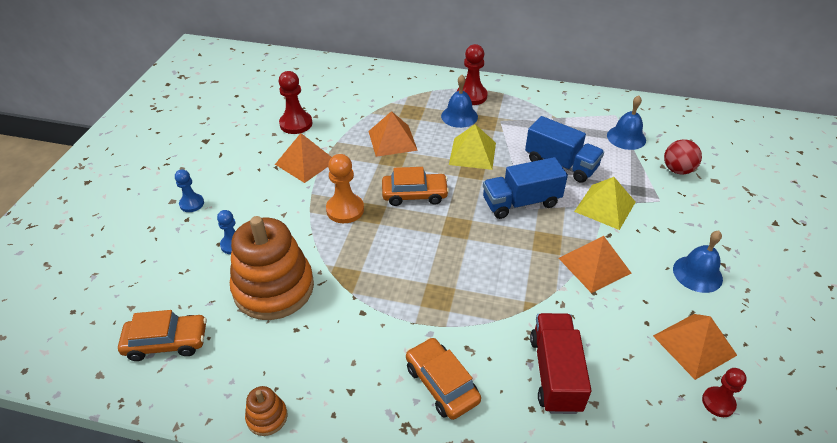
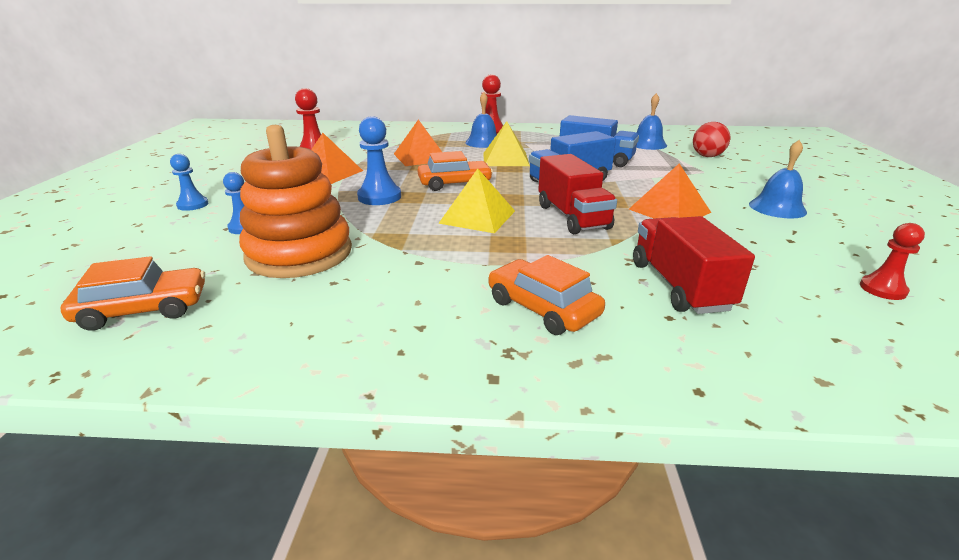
camera: 10 degrees left, 15 degrees down
(267, 417) = (299, 365): orange stacking toy -> none
(345, 210) = (379, 197): orange pawn -> blue pawn
(504, 264) = (572, 217): none -> red truck
(605, 206) = (654, 178): yellow pyramid -> yellow pyramid (477, 217)
(694, 345) = (816, 251): orange pyramid -> none

